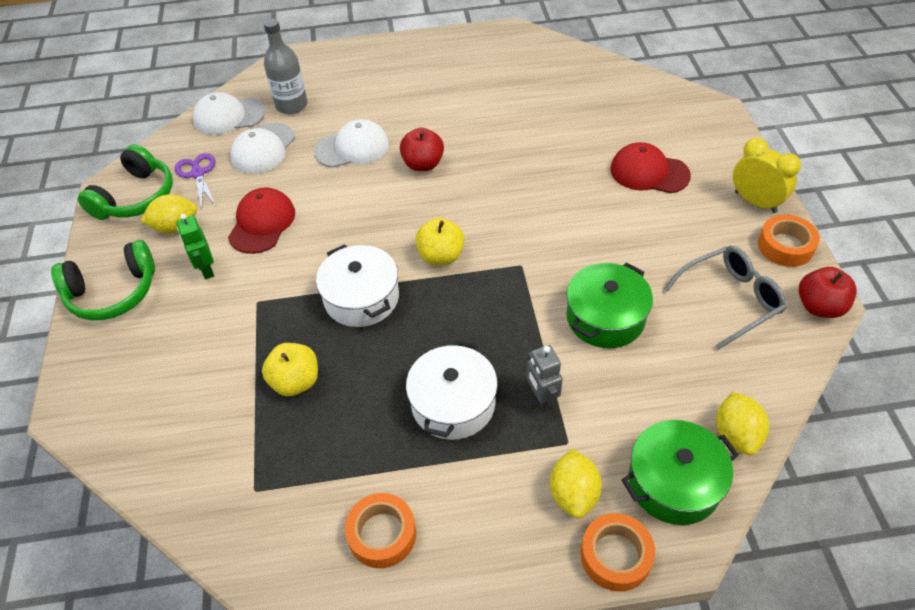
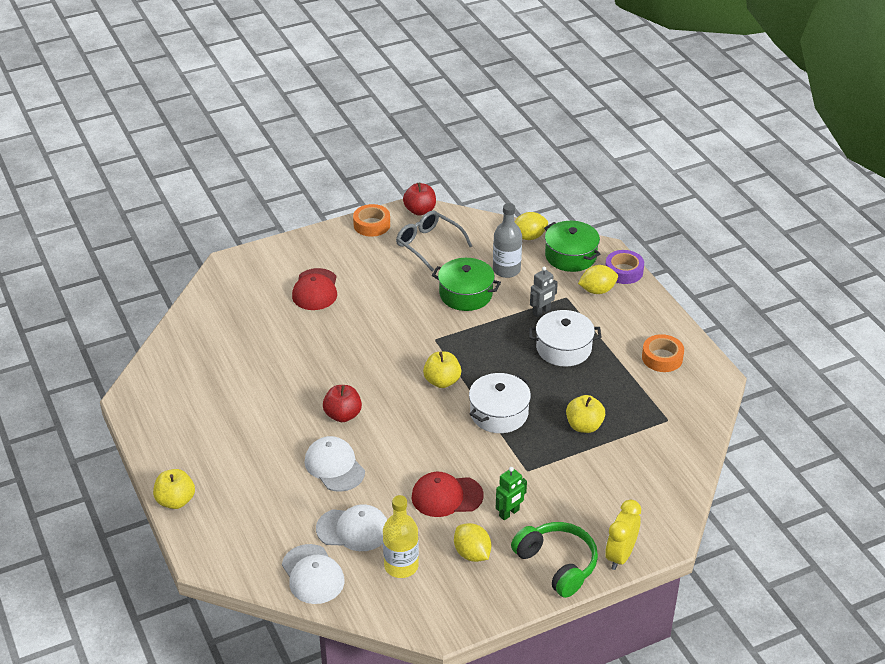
camera: 110 degrees left, 10 degrees down
(136, 197) = (447, 600): green headphones -> none
(198, 173) = (401, 566): purple scissors -> yellow bottle
(291, 105) = (283, 530): grey bottle -> grey bottle (506, 270)
(366, 48) = (176, 501): none -> yellow apple
(615, 556) = (624, 271): orange tape -> purple tape
(755, 202) = (332, 239): yellow clock -> yellow clock (620, 555)

